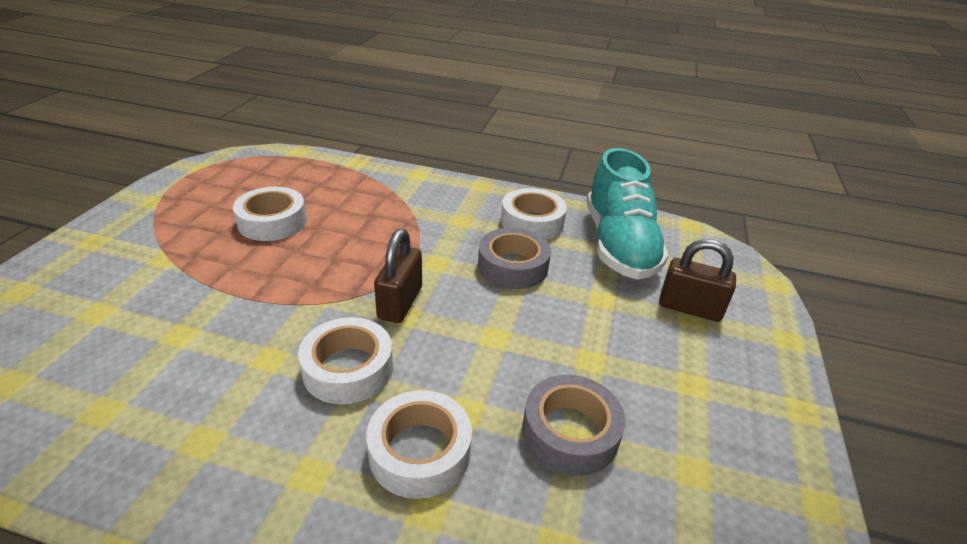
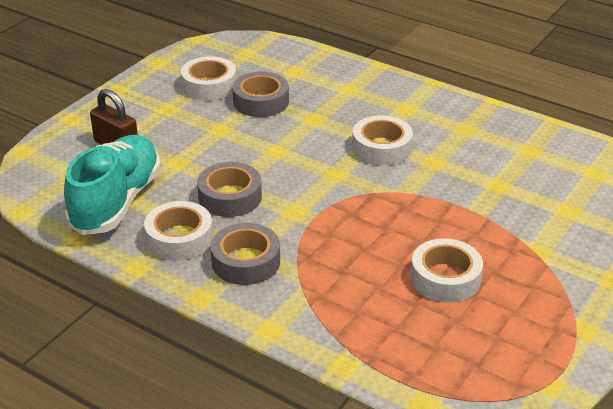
camera: 160 degrees left, 0 degrees up
(400, 303) = (336, 182): brown padlock -> none
(420, 451) = (347, 107): white tape -> white tape (209, 85)
(461, 212) = (246, 261): none -> grey tape

